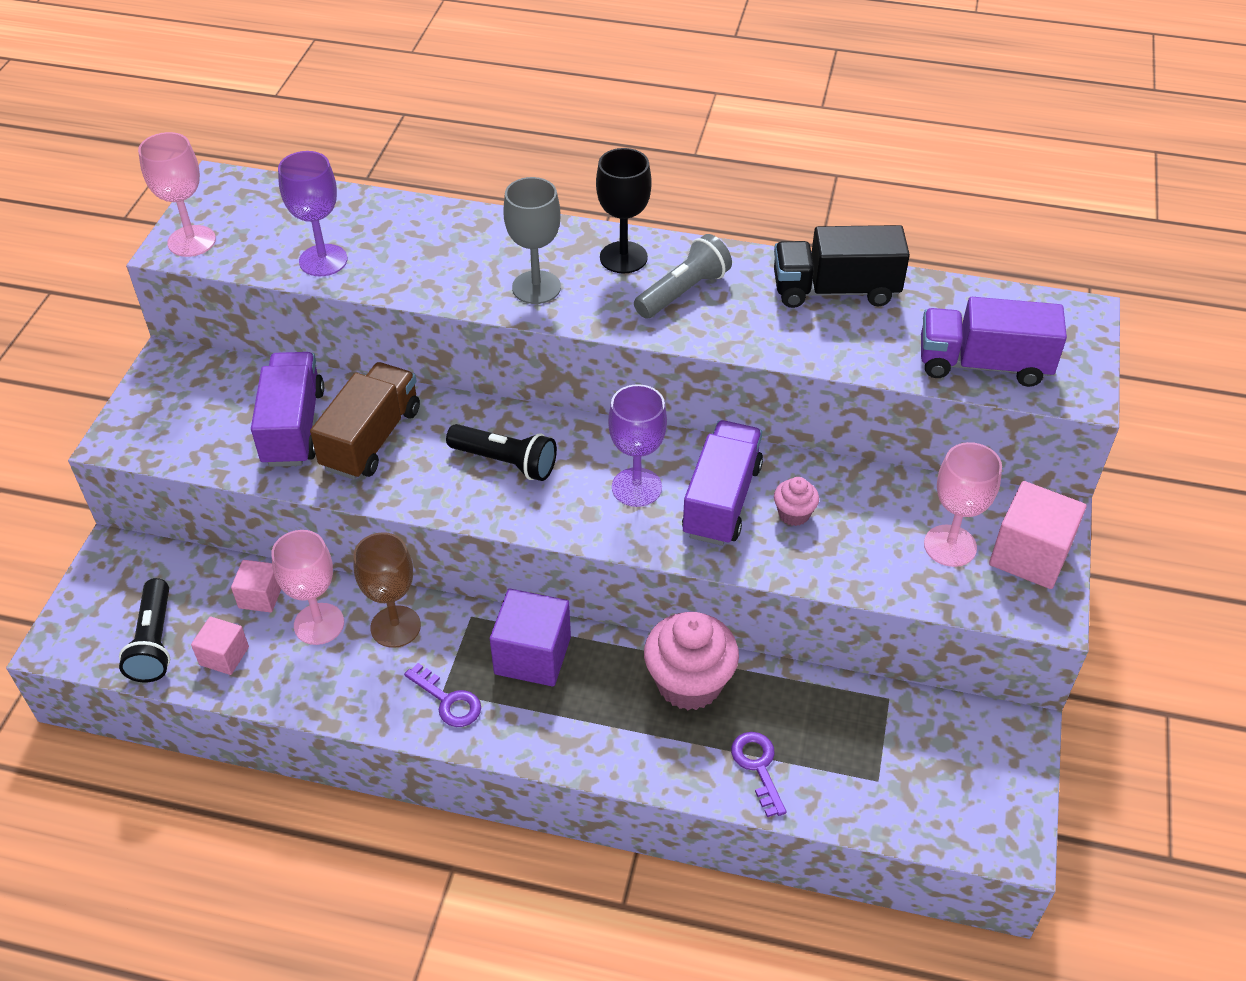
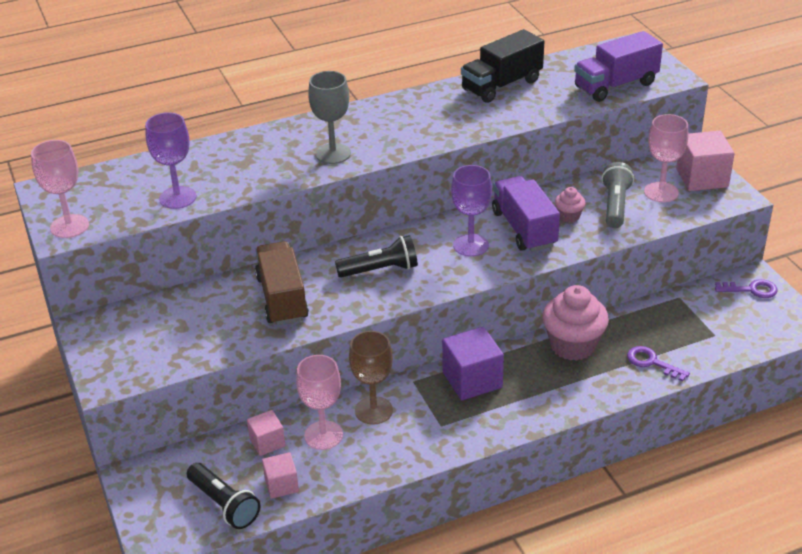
camera: 35 degrees left, 10 degrees down
(293, 427) = (222, 317): purple truck -> none
(448, 700) = (450, 428): purple key -> purple key (751, 290)
(623, 257) = (365, 119): black goblet -> none
(683, 291) = (421, 120): grey flashlight -> grey flashlight (615, 205)

